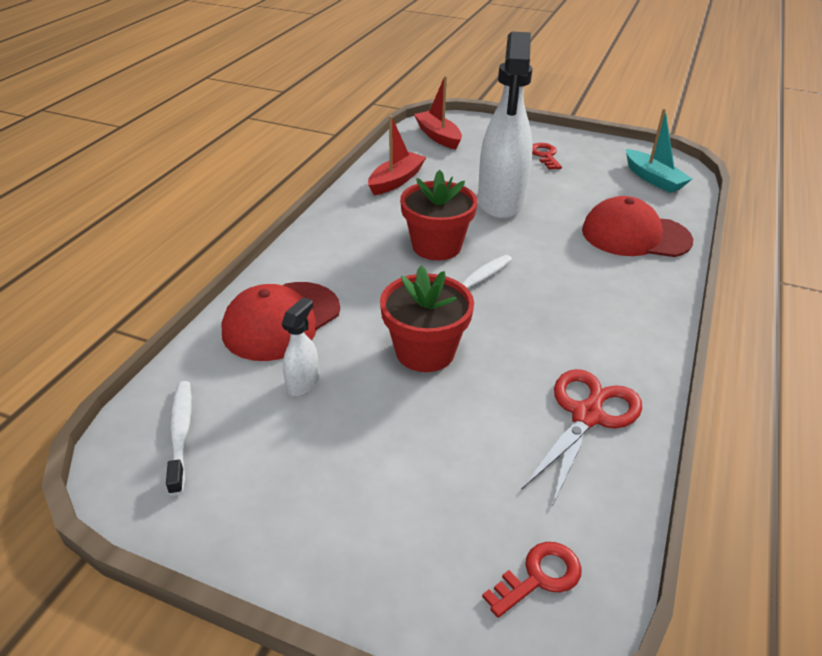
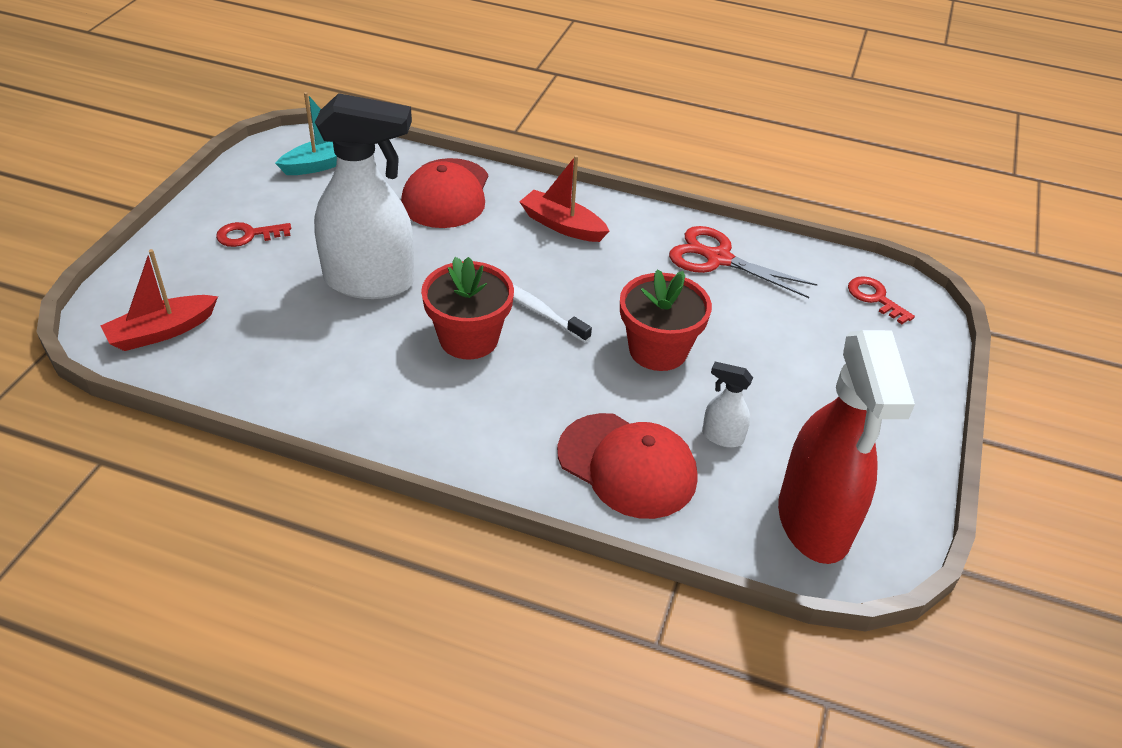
camera: 95 degrees left, 5 degrees up
(181, 434) = (814, 522): white toothbrush -> red spray bottle
(396, 181) = (299, 376): red boat -> red boat (562, 225)

